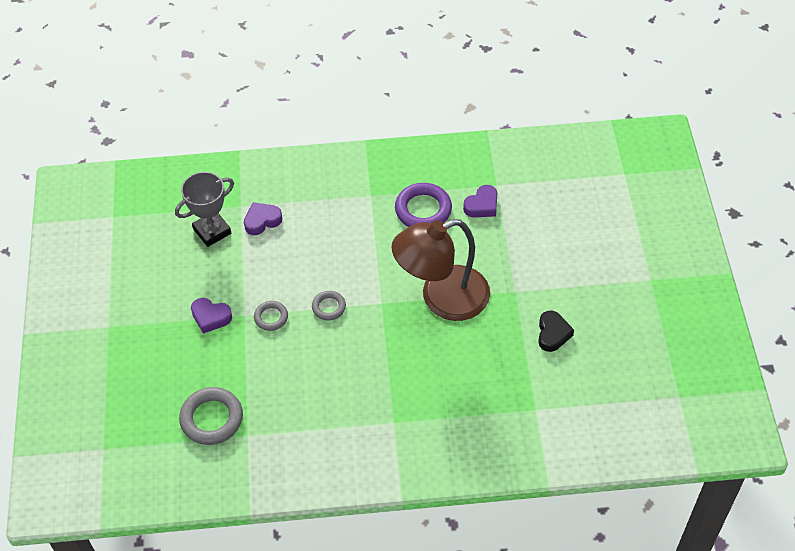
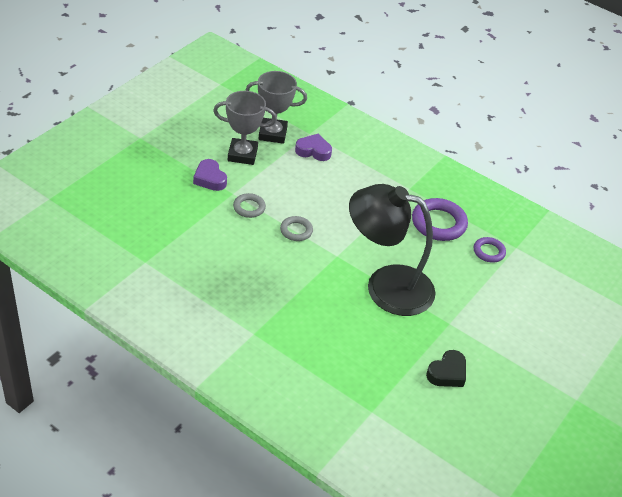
camera: 35 degrees right, 10 degrees down
(210, 272) = (242, 154): none -> grey trophy
(212, 418) = (135, 234): grey ring -> none
(442, 298) = (386, 286): brown lamp -> black lamp
(482, 205) = (488, 252): purple heart -> purple ring

